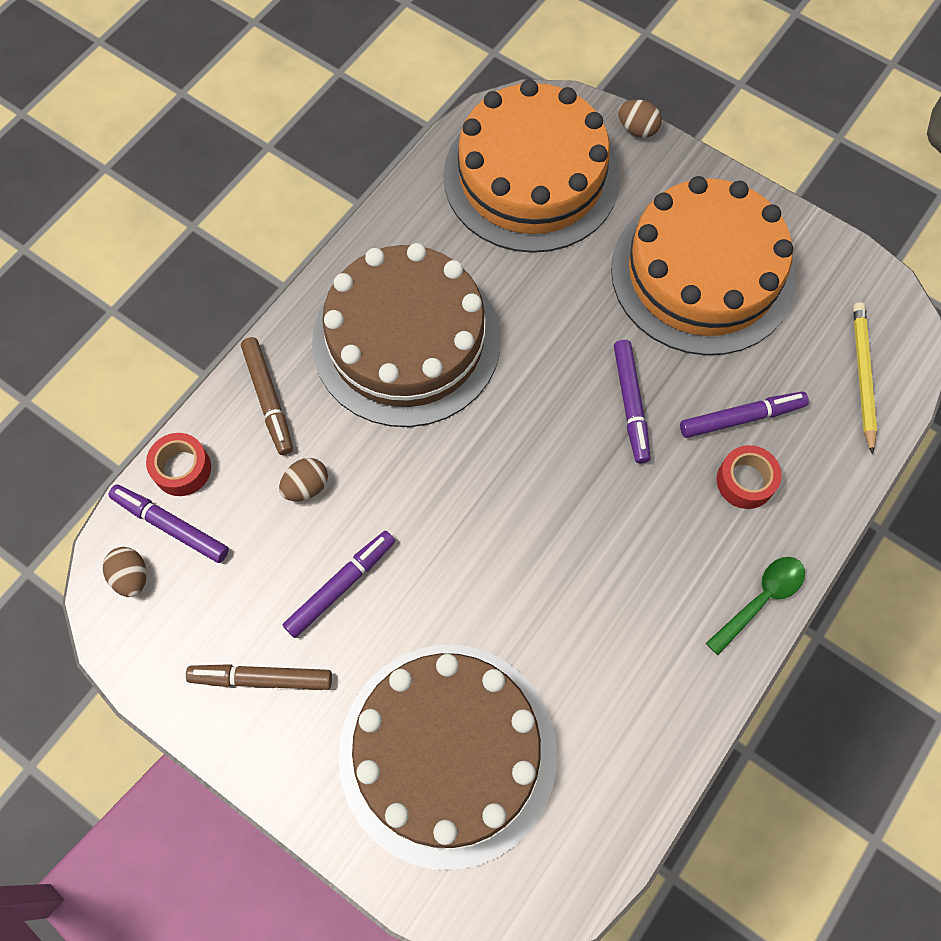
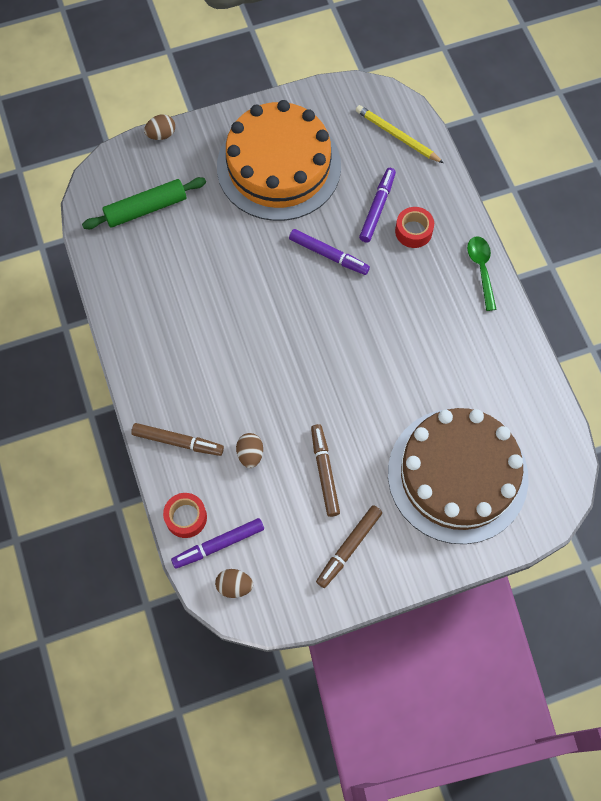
camera: 55 degrees left, 0 degrees up
(341, 586) = (324, 472): purple marker -> brown marker
(406, 340) = (199, 343): brown cake -> none
(531, 176) = (146, 209): orange cake -> green rolling pin

